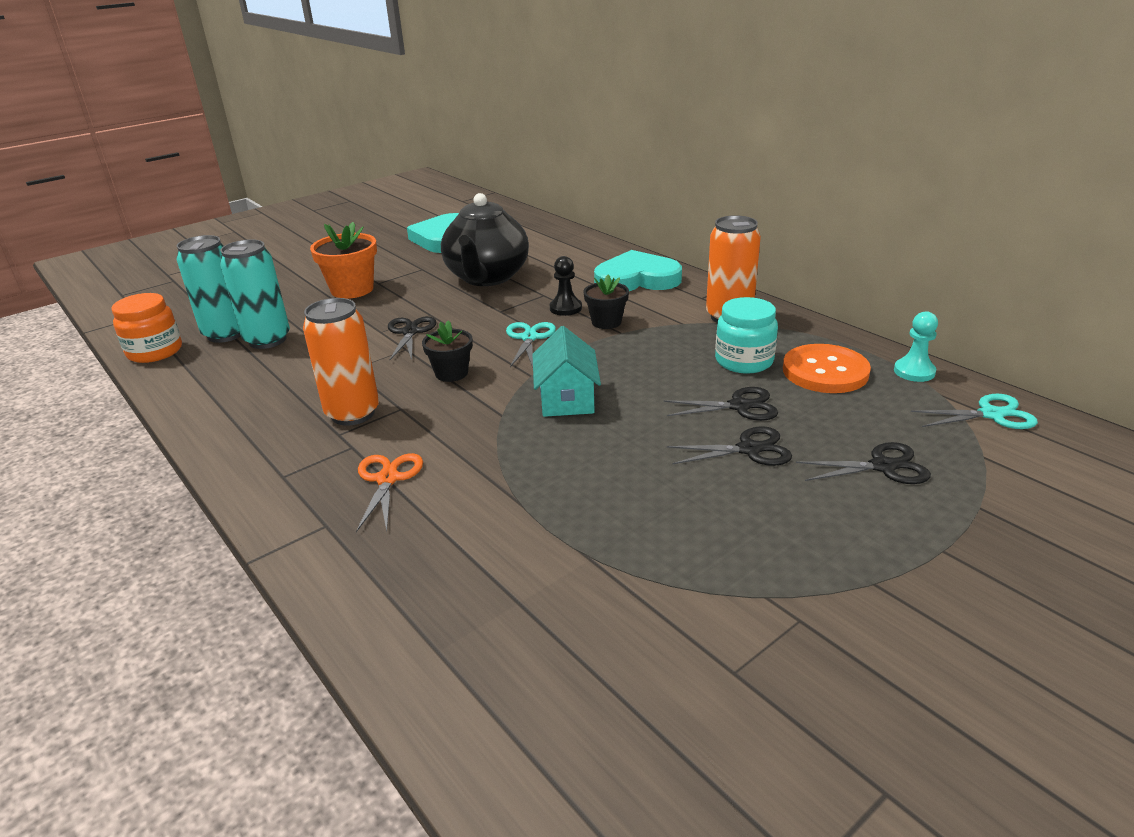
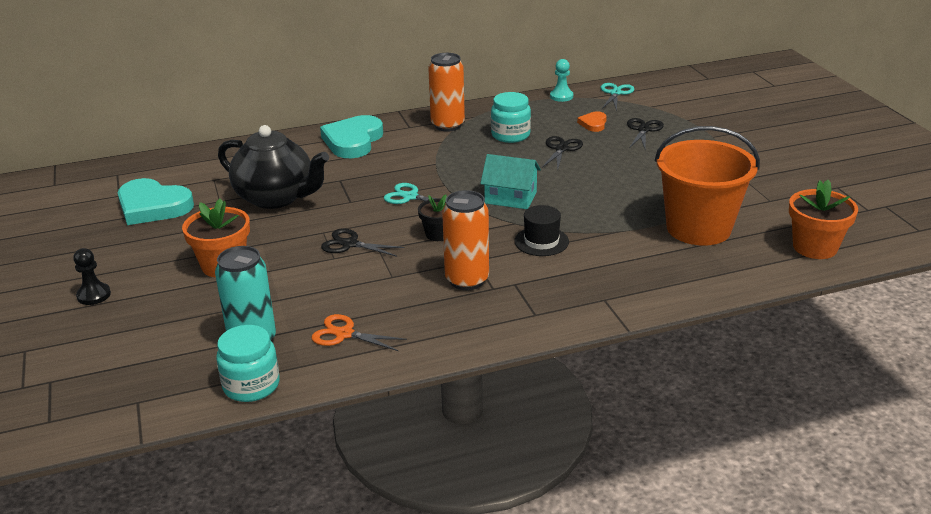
camera: 70 degrees left, 0 degrees up
(155, 352) = (251, 385): orange jar -> turquoise jar
(267, 340) = (292, 317): turquoise can -> none
(387, 479) = (565, 273): orange scissors -> orange scissors (344, 334)
(462, 444) = (541, 241): none -> black hat
(565, 308) = (374, 175): black pawn -> black pawn (94, 295)
(569, 586) = (698, 228): none -> orange bucket
(571, 772) = (815, 247): none -> orange flower pot
(606, 322) = (413, 165): black flower pot -> none
(749, 449) = (607, 157): black scissors -> none
(825, 371) = (542, 117): orange button -> none
(852, 416) = (593, 124): none -> orange heart

